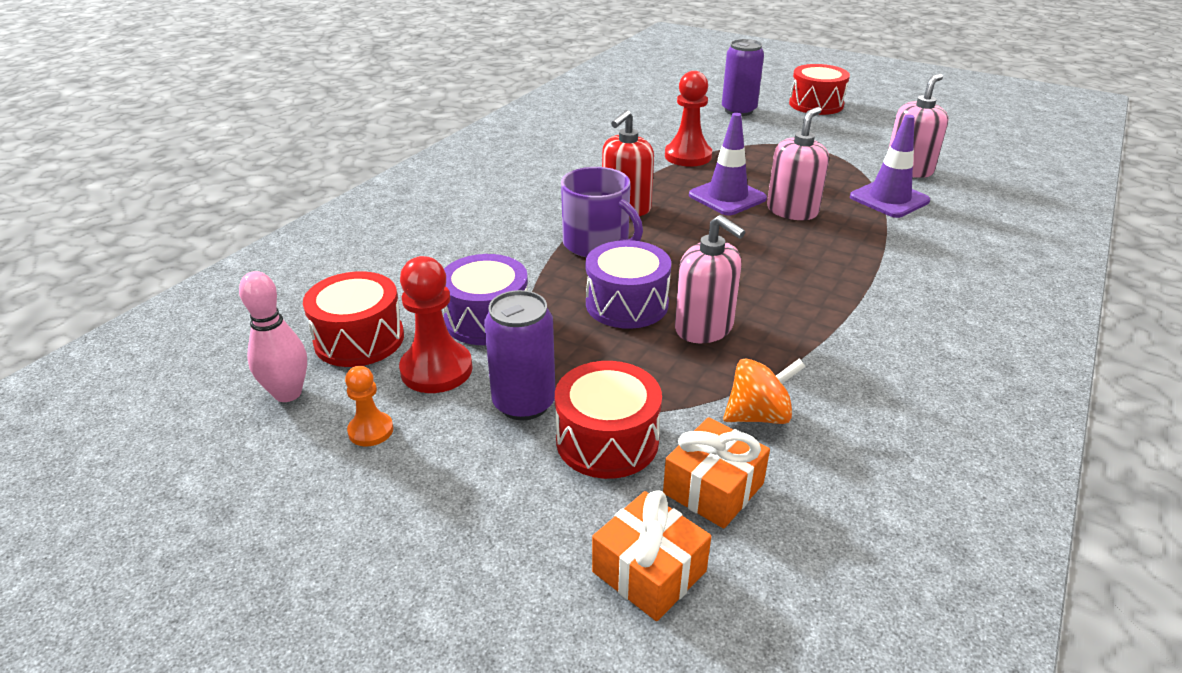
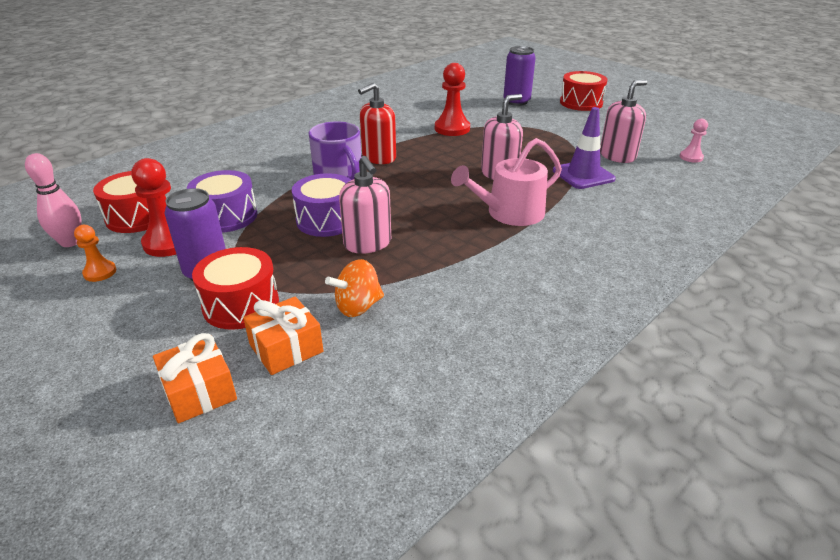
camera: 15 degrees right, 0 degrees up
(727, 197) = (458, 159): purple traffic cone -> none
(758, 415) = (358, 307): orange spinning top -> orange spinning top turned 150 degrees clockwise
(843, 261) = (509, 213): none -> pink watering can
(989, 161) = (691, 157): none -> pink pawn

